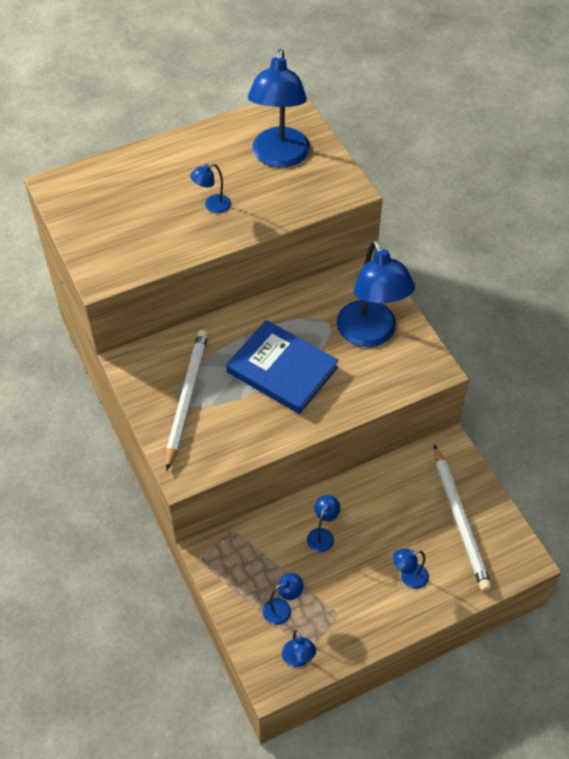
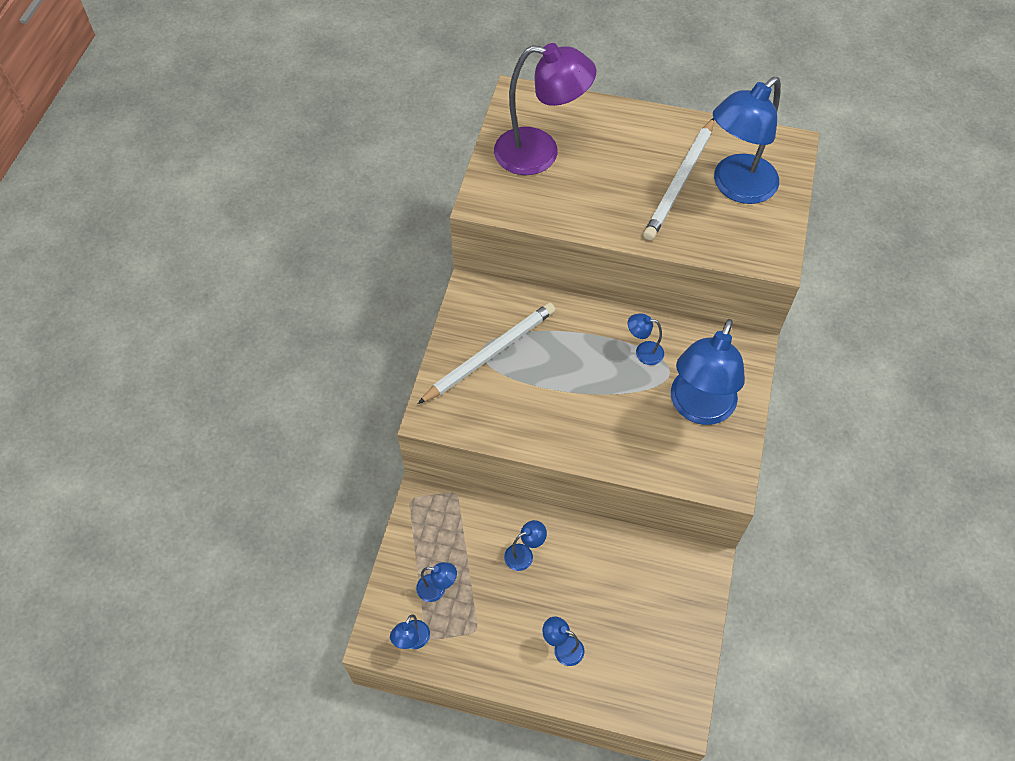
camera: 40 degrees right, 5 degrees up
(113, 217) = (540, 153): none -> purple lamp
(212, 206) = (633, 196): blue lamp -> blue lamp (643, 352)
(282, 370) = (590, 385): blue book -> none
(460, 520) = (654, 635): white pencil -> white pencil (680, 182)

